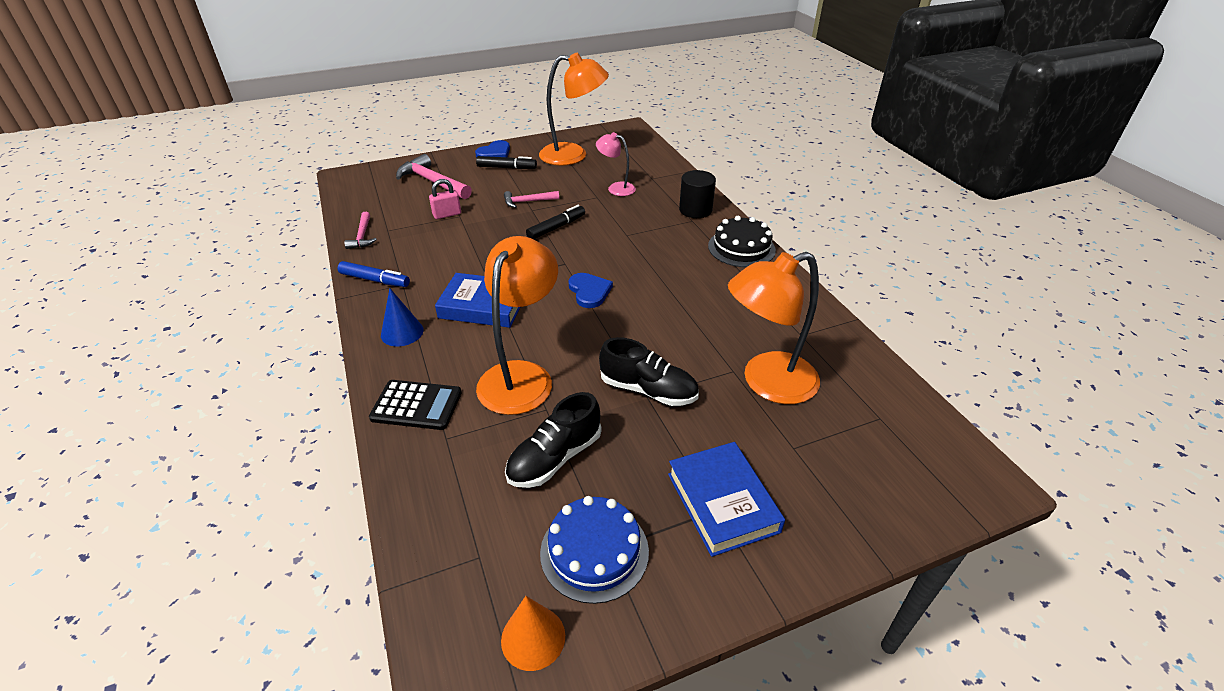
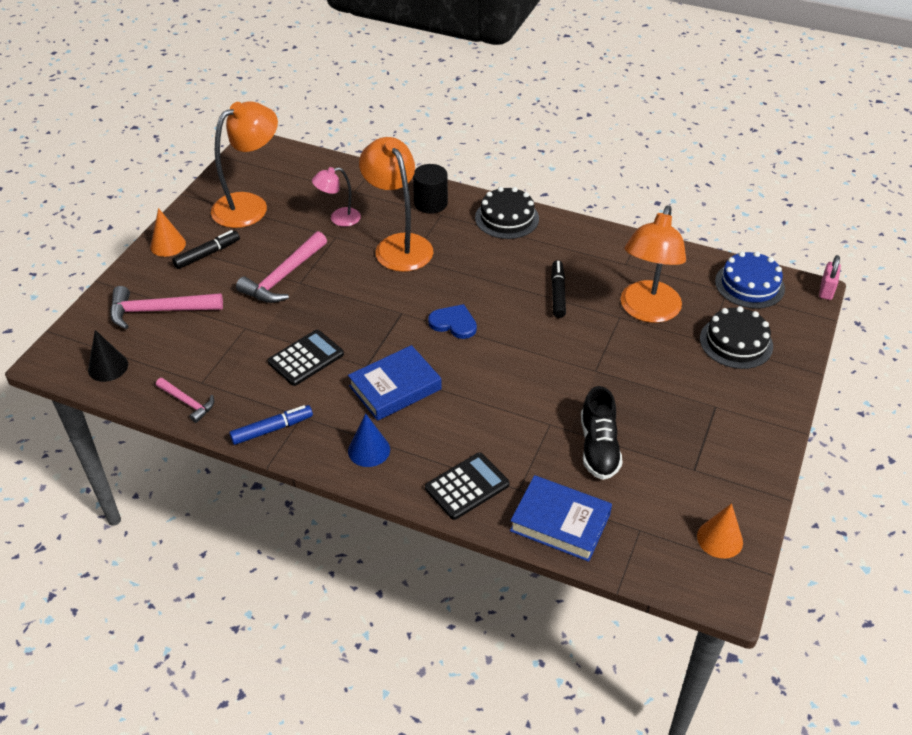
camera: 45 degrees left, 5 degrees up
(361, 194) = (108, 367): none -> black cone
(447, 214) = (231, 333): pink padlock -> pink padlock (826, 290)
(462, 253) = (306, 358): none -> black calculator
(494, 153) = (168, 245): blue heart -> orange cone
(521, 376) = (502, 415): orange lamp -> orange lamp (398, 245)
(528, 201) = (284, 277): pink hammer -> pink hammer, size x1.75
(556, 227) = (347, 286): black marker -> black marker (558, 293)
(594, 551) = (689, 477): blue cake -> blue cake (749, 285)
(648, 390) = (590, 365): black shoe -> none
(722, 502) = (713, 400): blue book -> blue book (560, 522)
(825, 469) = (736, 342): none -> black cake

